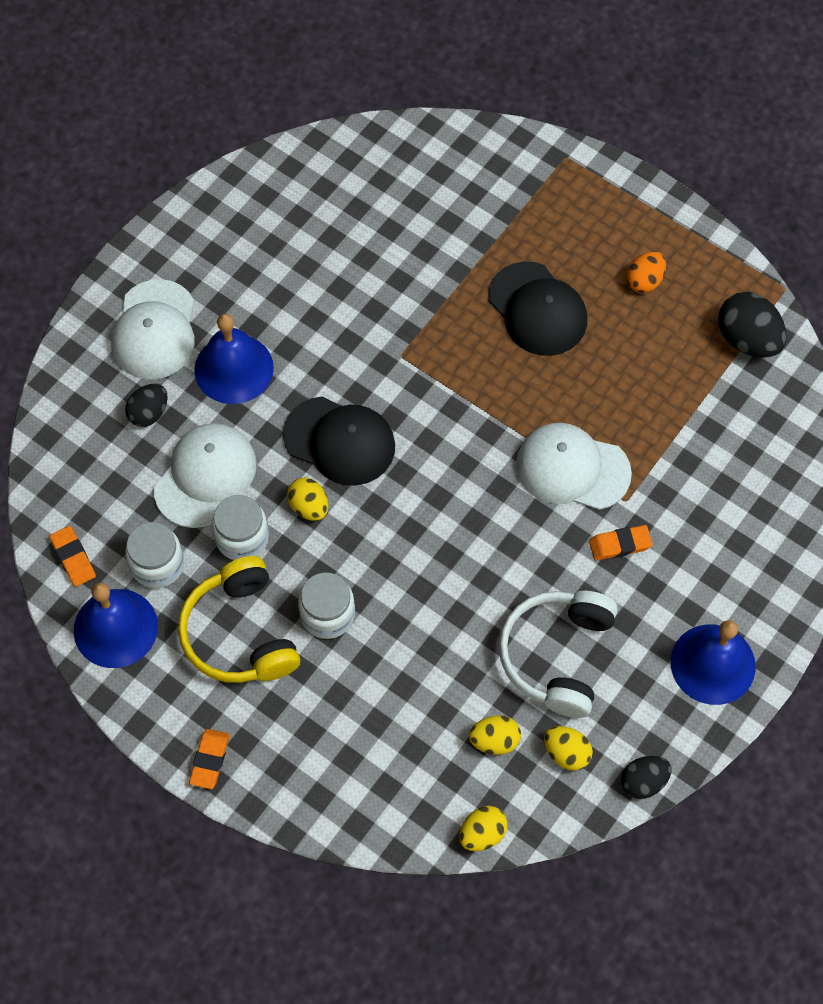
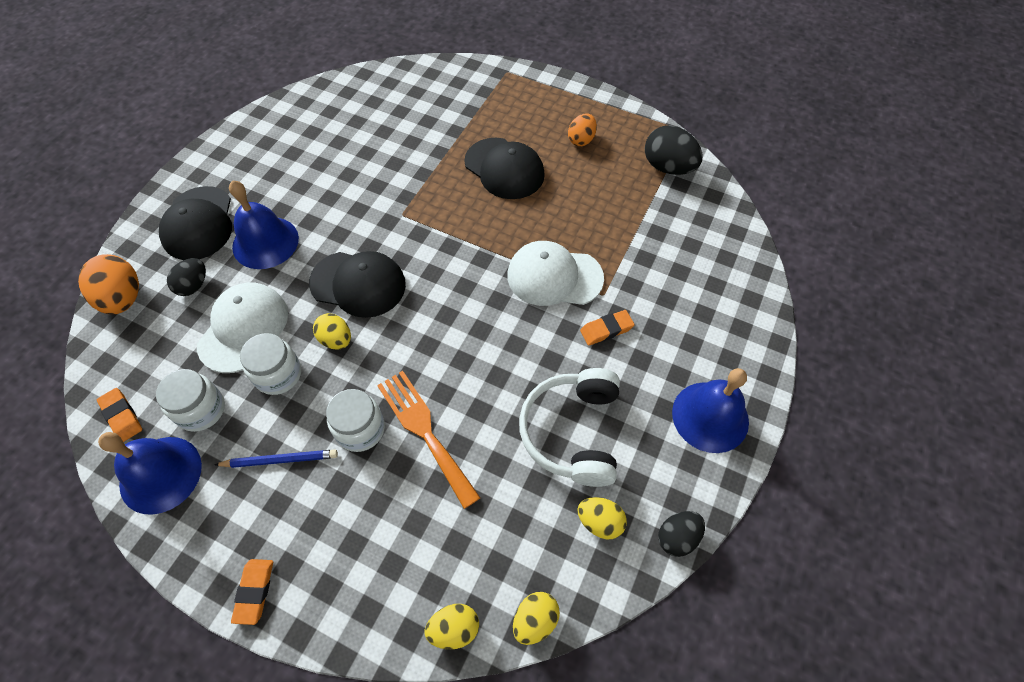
camera: 10 degrees left, 5 degrees down
(69, 417) = (123, 299): none -> orange egg
(154, 330) = (198, 223): white cap -> black cap
(240, 633) = (280, 460): yellow headphones -> blue pencil
(396, 628) = (425, 431): none -> orange fork
(494, 741) = (530, 521): yellow egg -> yellow egg (454, 628)

